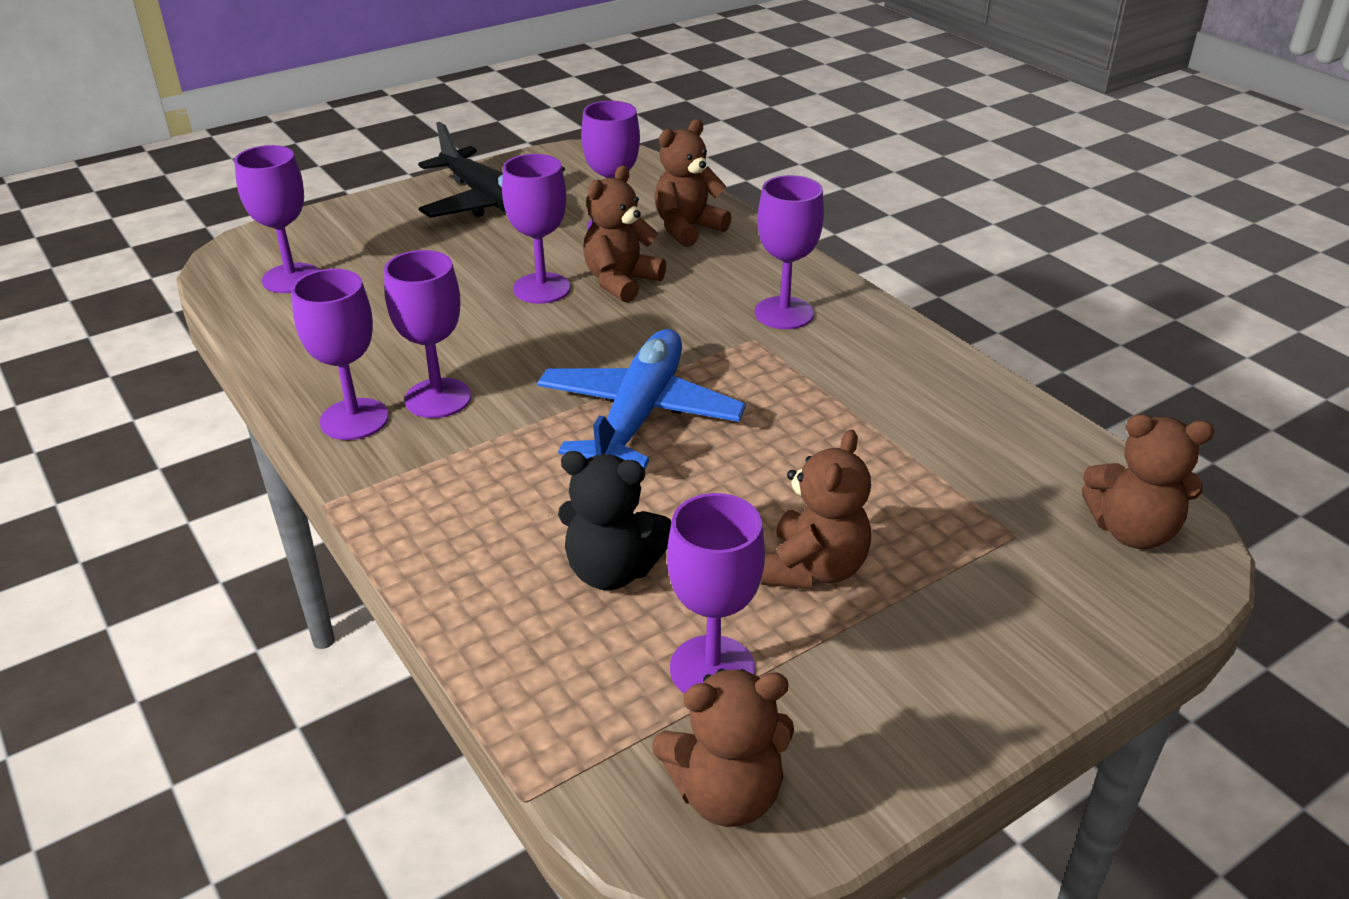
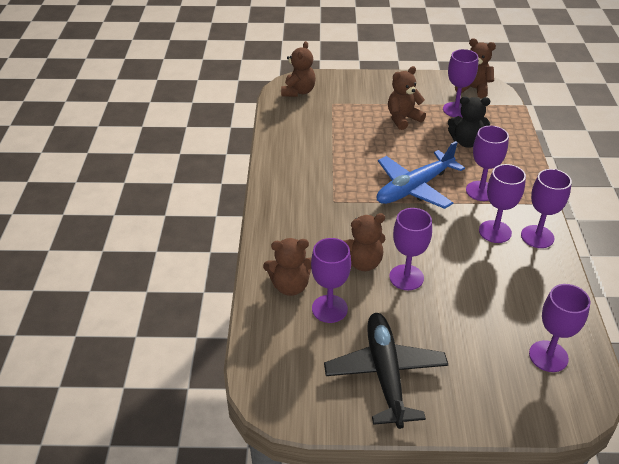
camera: 145 degrees left, 5 degrees up
(612, 570) = (466, 142): black teddy bear -> black teddy bear turned 135 degrees clockwise
(784, 313) = (305, 208): purple goblet -> purple goblet (481, 191)
(1131, 531) = (298, 92): brown teddy bear -> brown teddy bear turned 60 degrees clockwise

